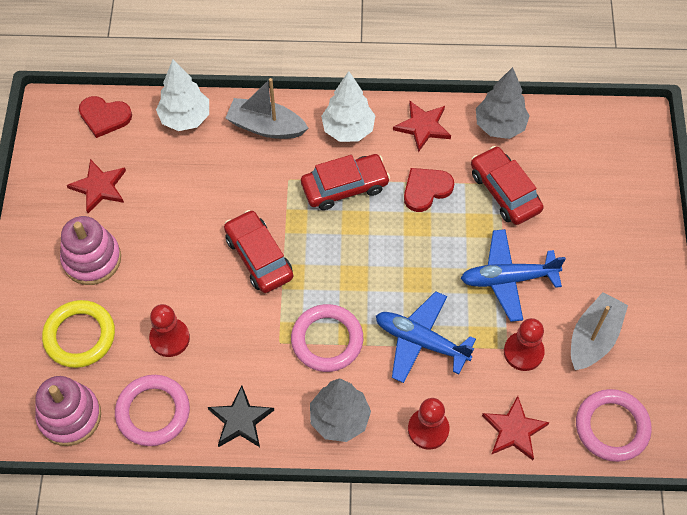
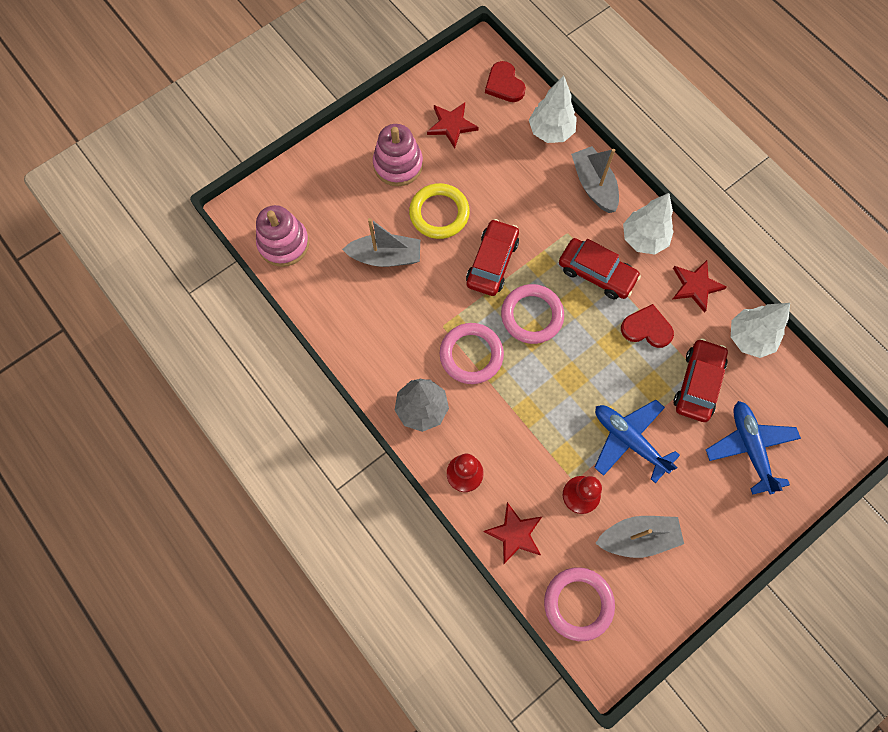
camera: 50 degrees right, 10 degrees up
(79, 336) = (340, 203): yellow ring -> yellow ring (439, 213)
(153, 412) = (327, 289): pink ring -> pink ring (532, 315)
(170, 338) = (385, 257): red pawn -> grey boat
(240, 420) = (368, 346): black star -> none
(421, 341) = (526, 417): blue plane -> blue plane (750, 447)
(500, 126) = (749, 338): grey tree -> white tree

